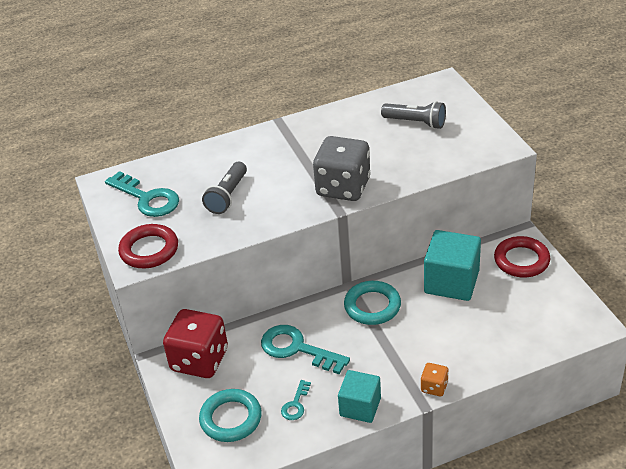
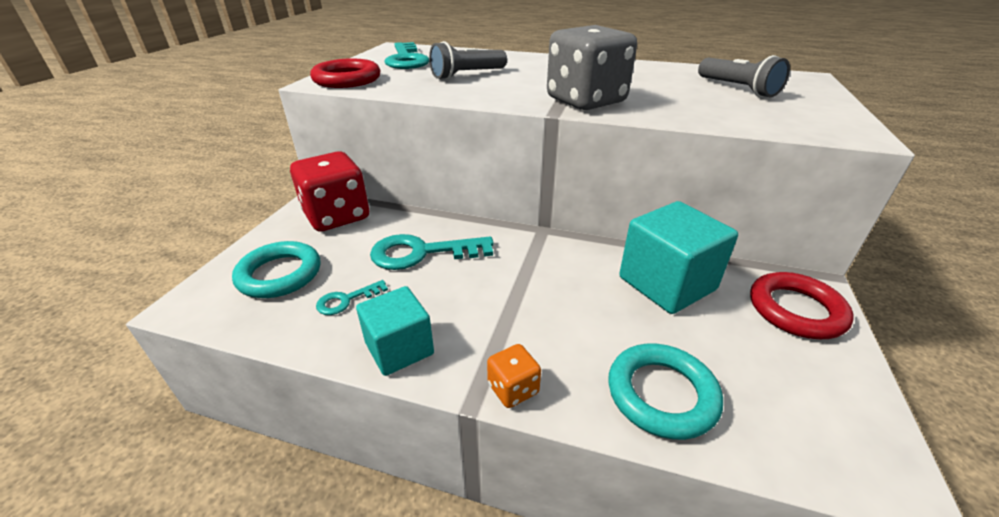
camera: 35 degrees right, 5 degrees down
(297, 349) = (422, 253): turquoise key -> turquoise key turned 75 degrees counterclockwise
(372, 306) = (544, 258): turquoise ring -> turquoise ring (661, 394)

